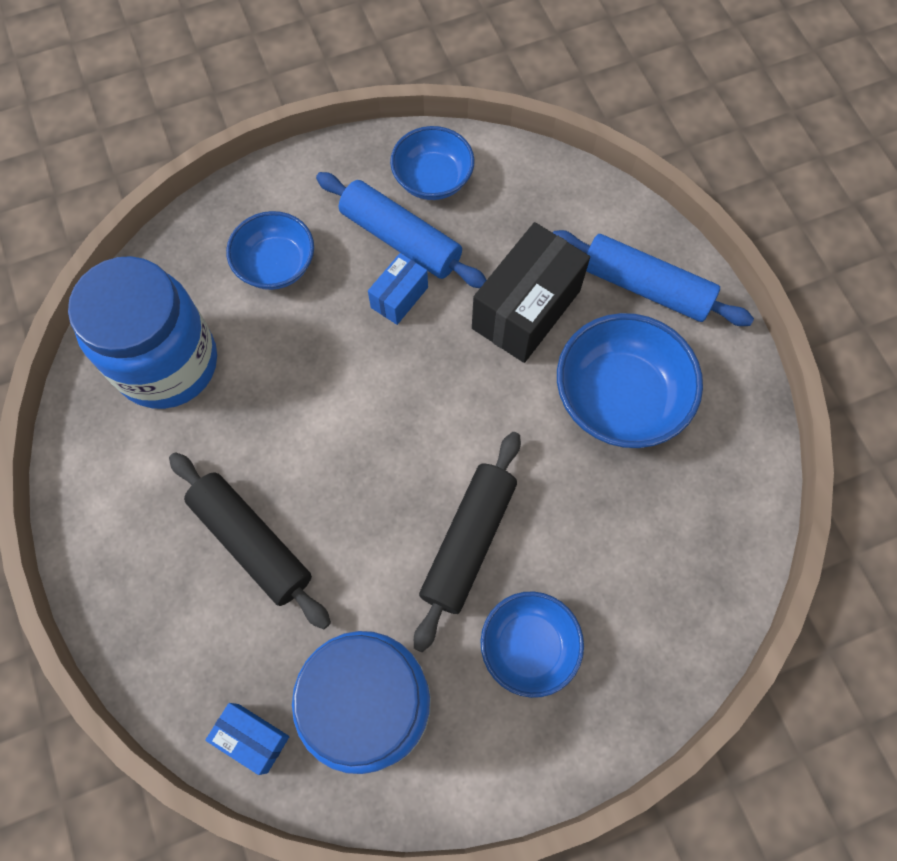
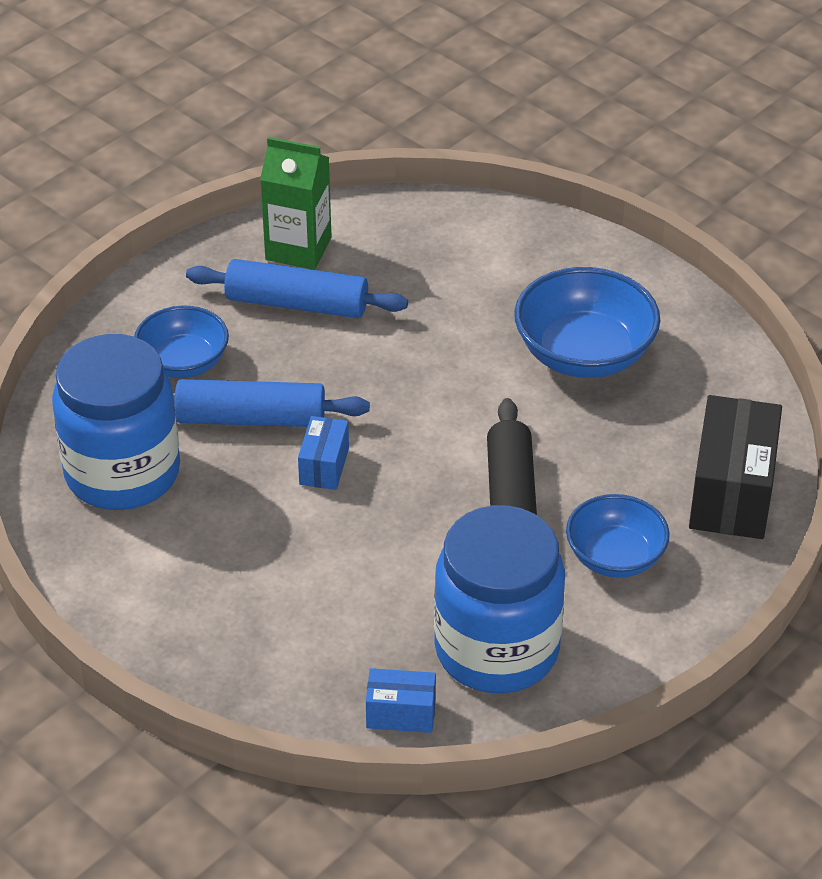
camera: 25 degrees left, 25 degrees down
(252, 542) = (303, 575): black rolling pin -> none
(399, 297) = (325, 348): blue box -> blue box (324, 466)
(432, 179) = (298, 249): blue bowl -> green carton
(526, 309) = (454, 318): black box -> black box (731, 493)
(646, 287) = (556, 266): blue rolling pin -> blue rolling pin (251, 418)

